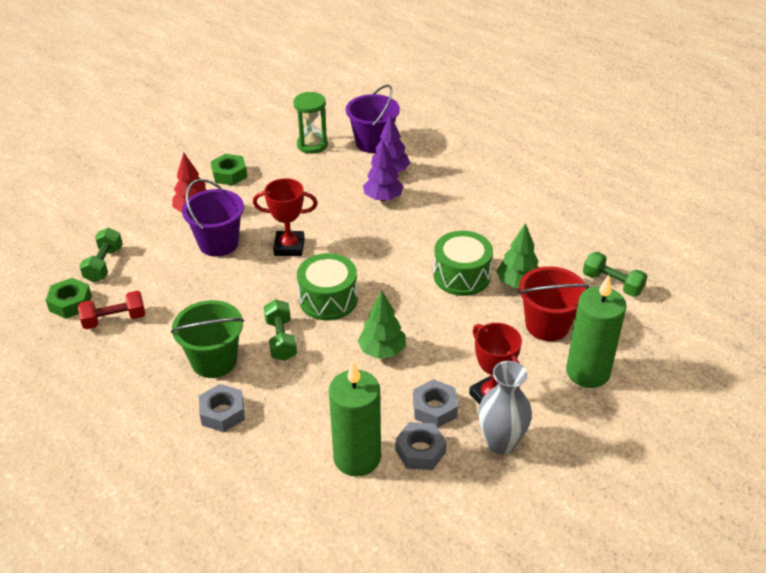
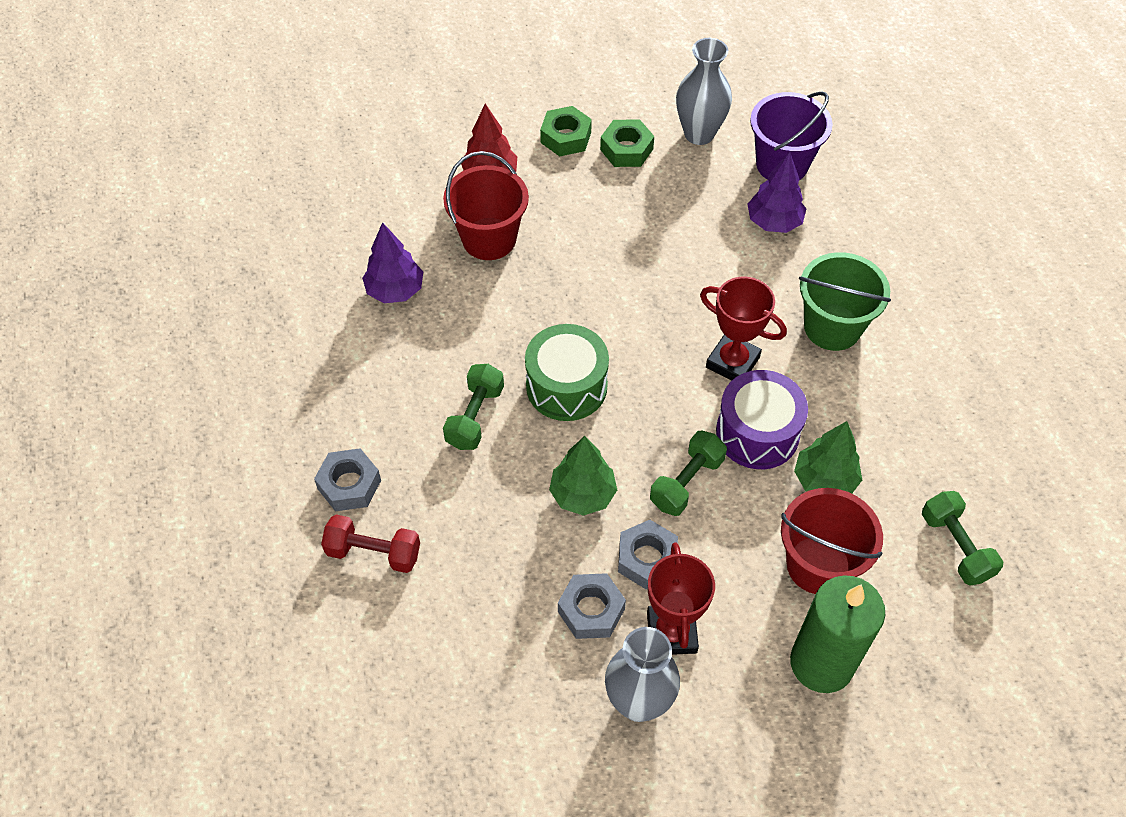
camera: 30 degrees right, 15 degrees up
(70, 303) = (277, 248): green nut -> green nut (626, 149)
(104, 264) = (343, 209): green dumbbell -> green dumbbell (686, 482)
(114, 319) = (310, 295): red dumbbell -> red dumbbell (374, 552)
(214, 361) = (382, 408): green bucket -> green bucket (832, 327)
(218, 243) = (489, 239): purple bucket -> red bucket
(289, 247) = (569, 284): red trophy -> red trophy (732, 362)
(312, 145) = (699, 134): green hourglass -> grey vase
(357, 458) = (457, 627): green candle -> none
(383, 198) = (736, 261): purple tree -> purple tree (395, 290)
(420, 451) = (535, 659): grey nut -> grey nut (647, 559)
(462, 276) = (757, 433): green drum -> purple drum

